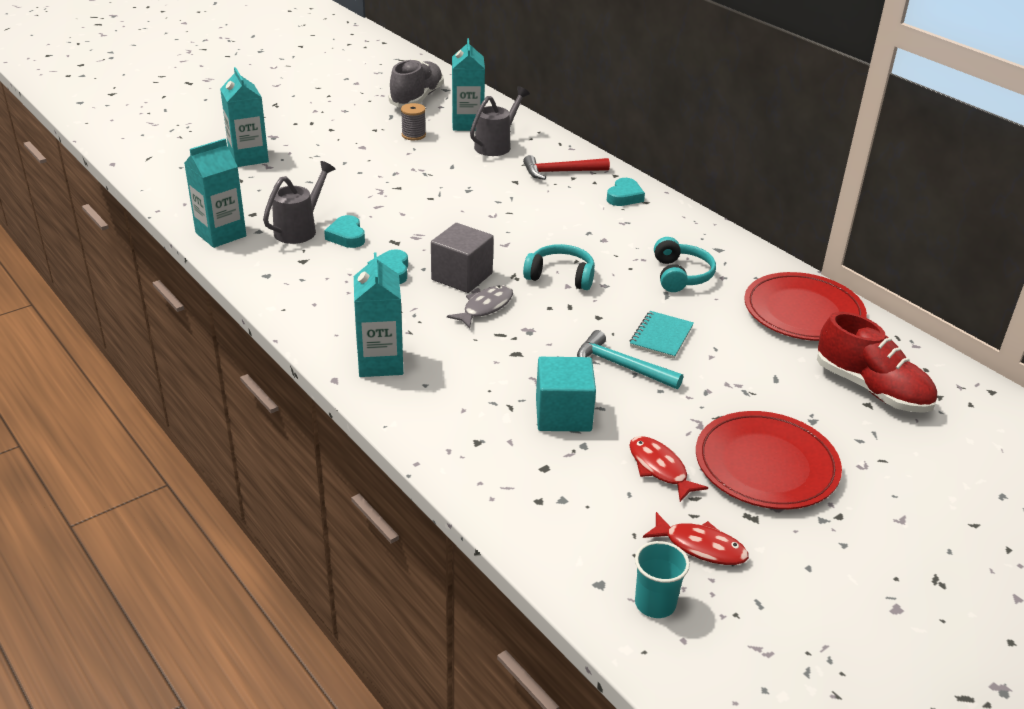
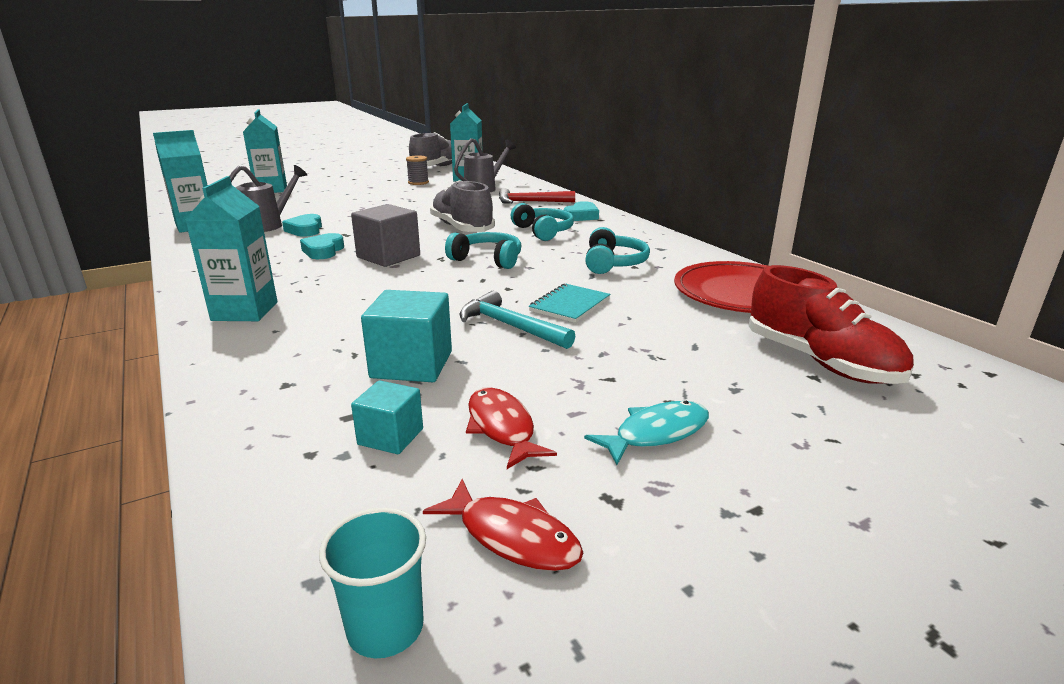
camera: 10 degrees right, 10 degrees down
(485, 307) = (393, 277): grey fish -> none
(510, 225) = (462, 228): none -> grey shoe
(586, 482) = (390, 436): none -> turquoise cube
(595, 226) = (543, 231): none -> turquoise headphones
(766, 465) = (656, 433): red plate -> turquoise fish

